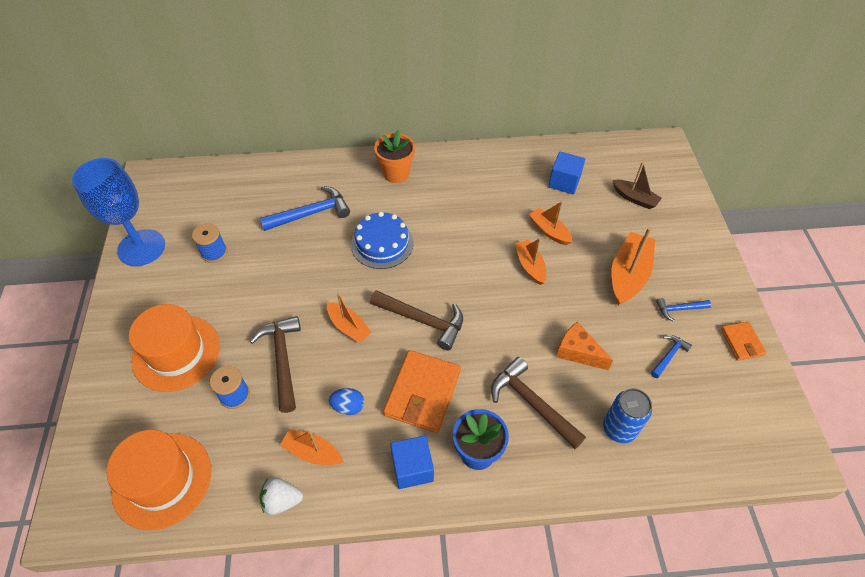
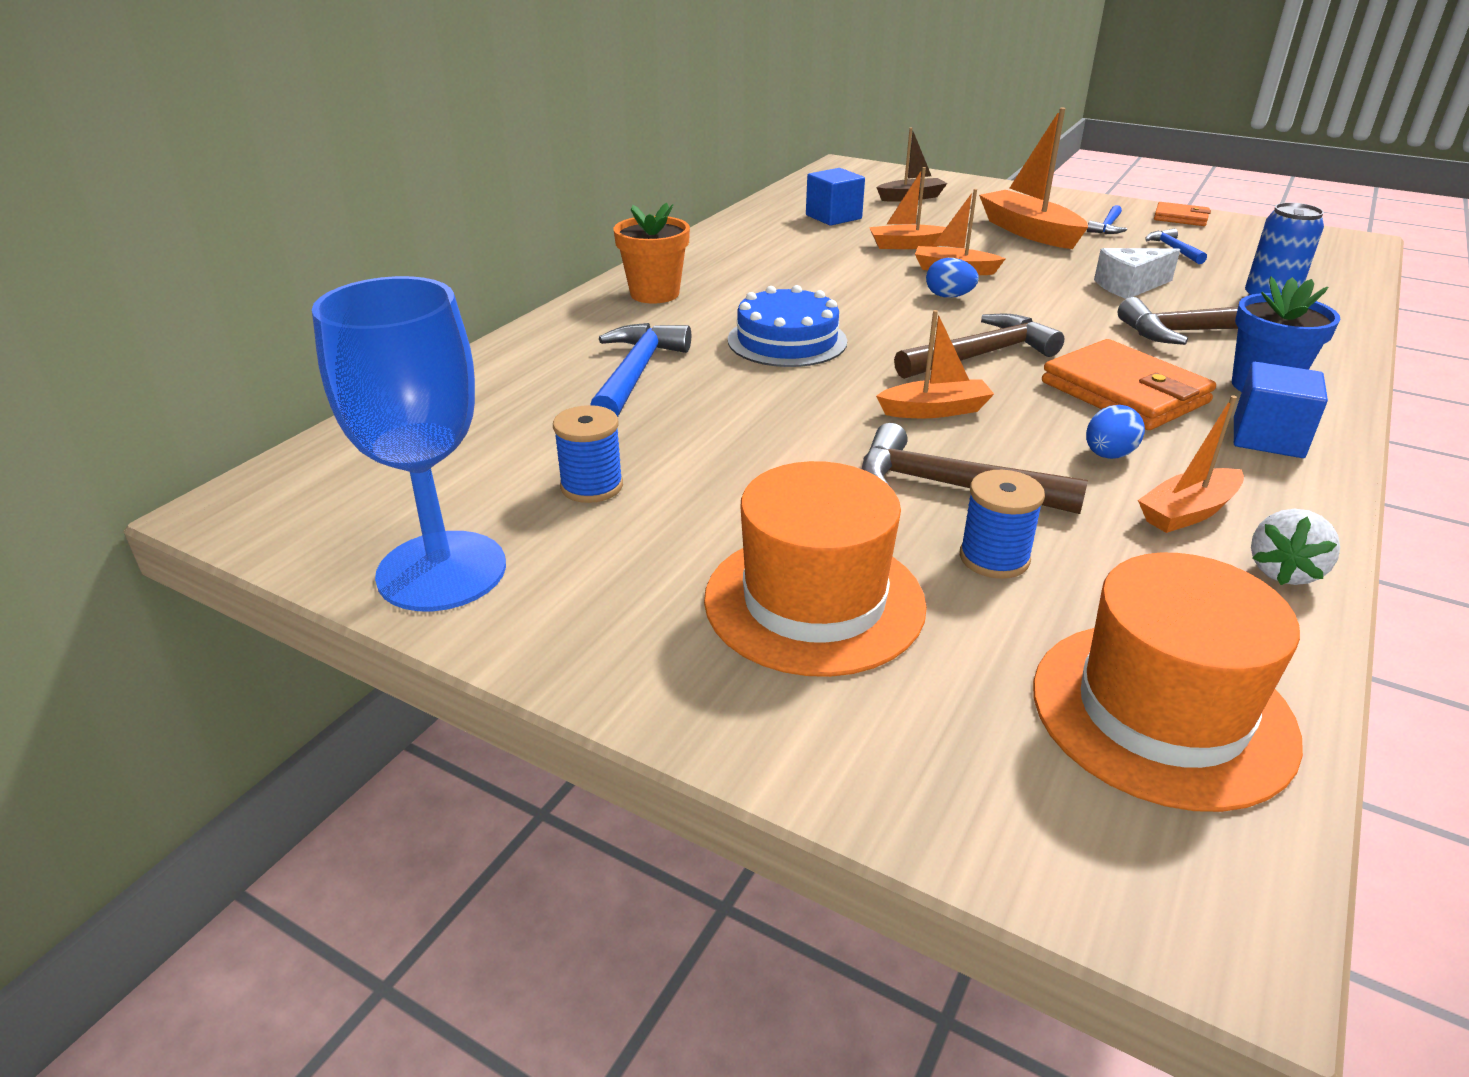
camera: 55 degrees left, 20 degrees down
(489, 279) = (949, 296): none -> blue egg
(578, 352) = (1129, 286): orange cheese -> white cheese

